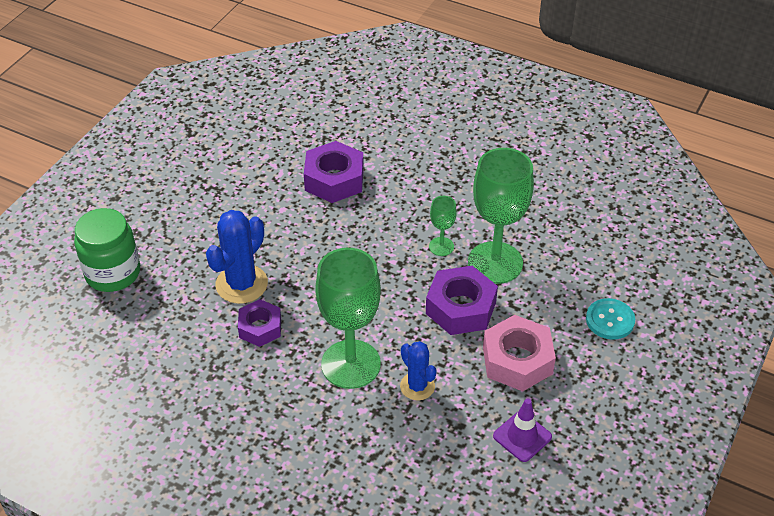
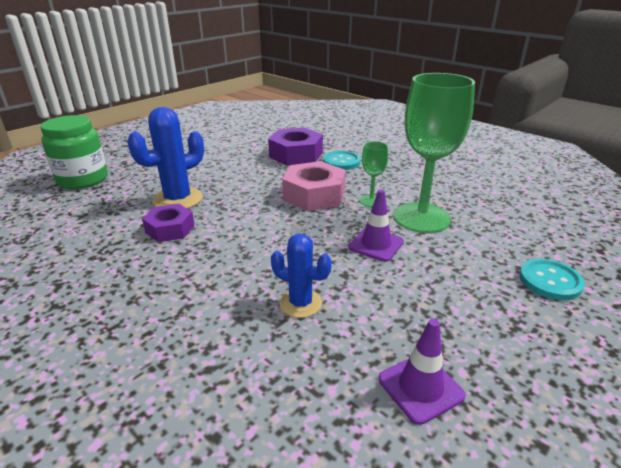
camera: 15 degrees right, 15 degrees down
(351, 364) = (238, 270): green goblet -> none
(391, 184) = (341, 162): none -> turquoise button
(417, 386) = (300, 303): blue cactus -> blue cactus turned 45 degrees counterclockwise
(461, 308) = (376, 244): purple nut -> purple traffic cone
(517, 360) = (429, 299): pink nut -> pink nut (314, 195)

